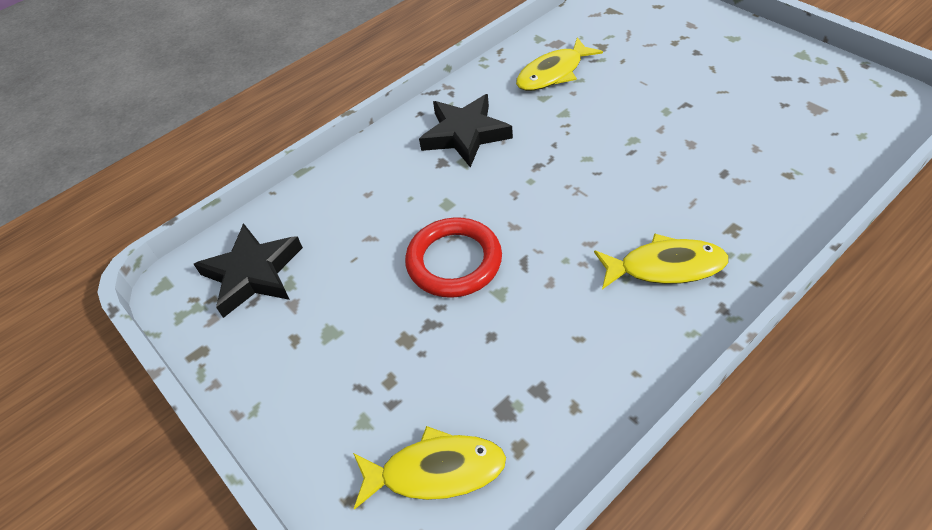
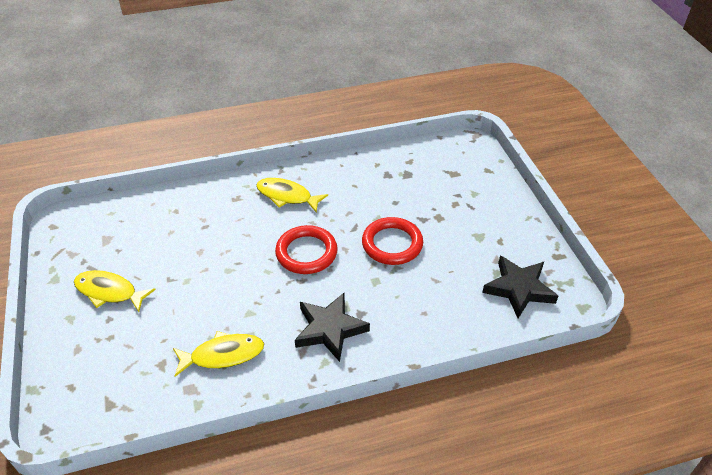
camera: 160 degrees left, 5 degrees down
(435, 471) = (449, 166): yellow fish -> yellow fish (109, 292)
(560, 199) = (306, 253): none -> red ring

